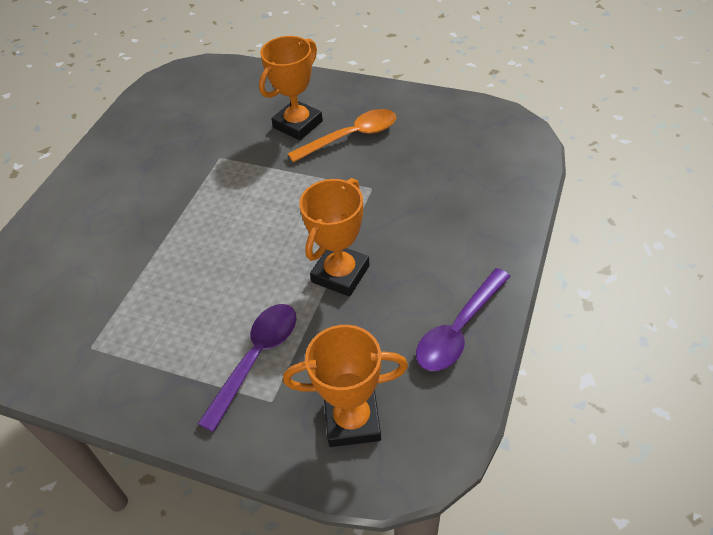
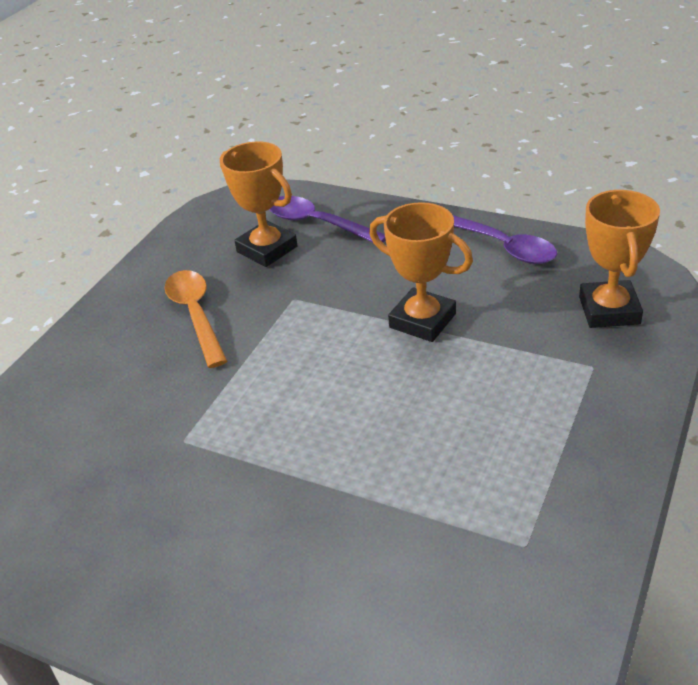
camera: 85 degrees left, 10 degrees down
(256, 358) = (539, 381): purple spoon -> purple spoon (318, 223)
(298, 124) = (148, 363): orange trophy -> orange trophy (267, 249)

